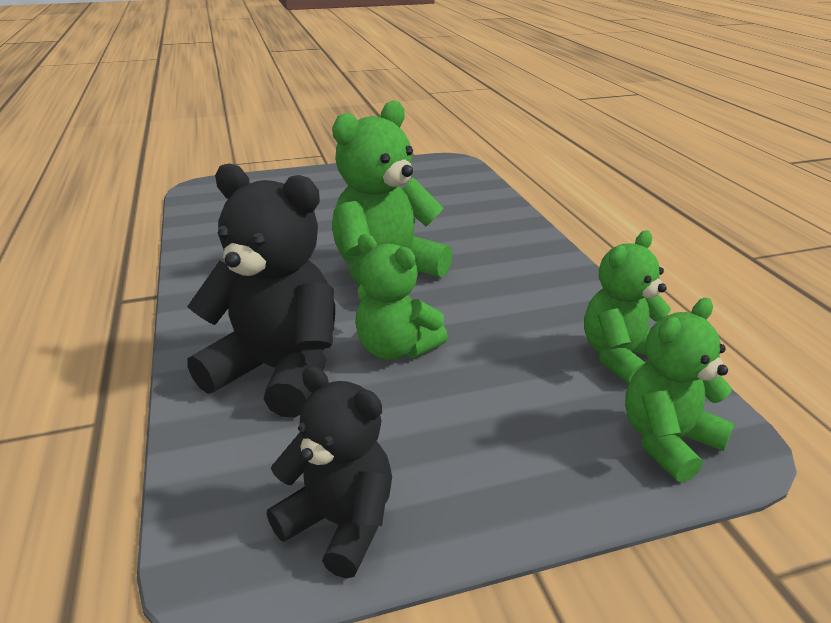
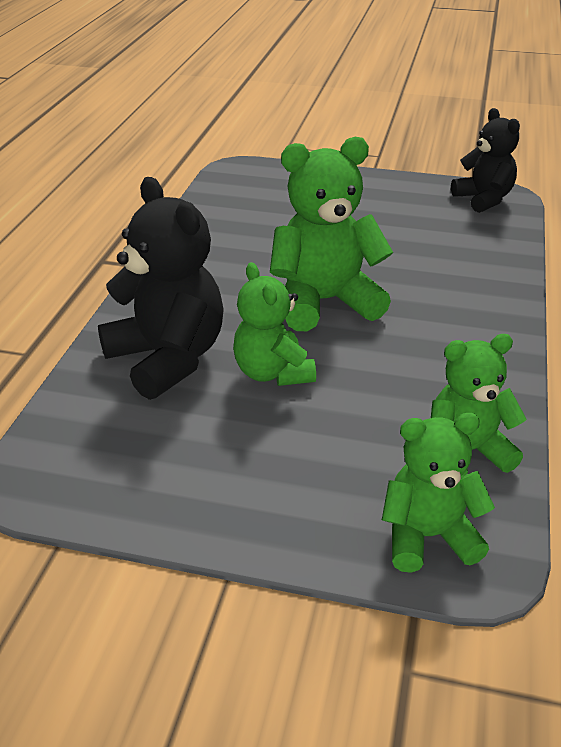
camera: 30 degrees right, 5 degrees up
(340, 523) = (120, 486): black teddy bear -> black teddy bear (483, 199)

